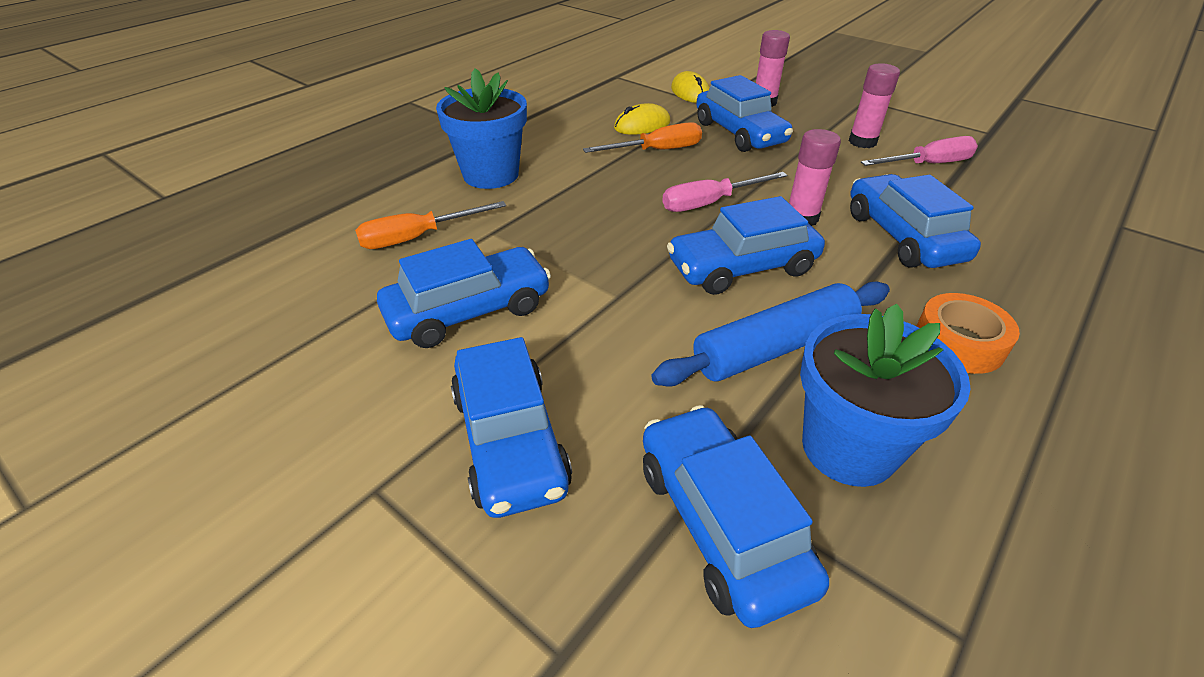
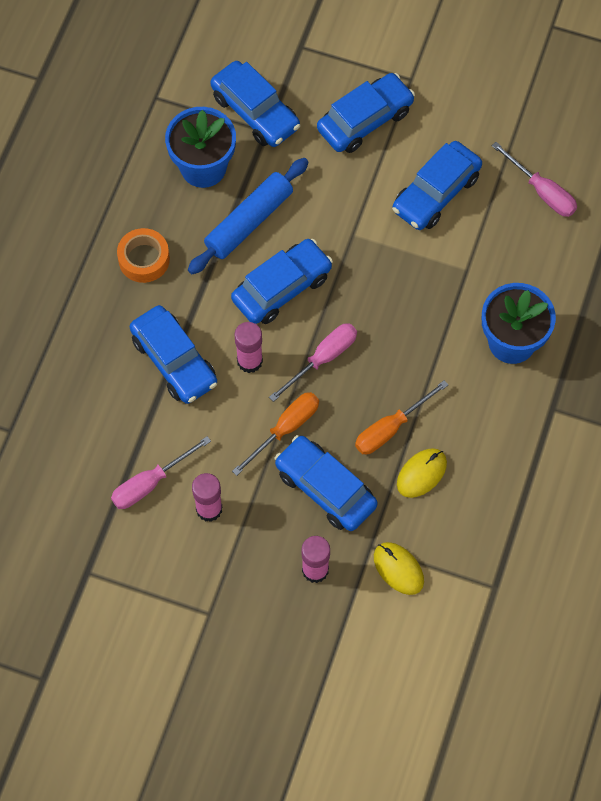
camera: 160 degrees right, 25 degrees up
(328, 277) = (542, 191): none -> pink screwdriver
(417, 237) = (514, 247): orange screwdriver -> orange screwdriver (285, 429)
(510, 440) = (365, 120): blue car -> blue car turned 90 degrees clockwise

